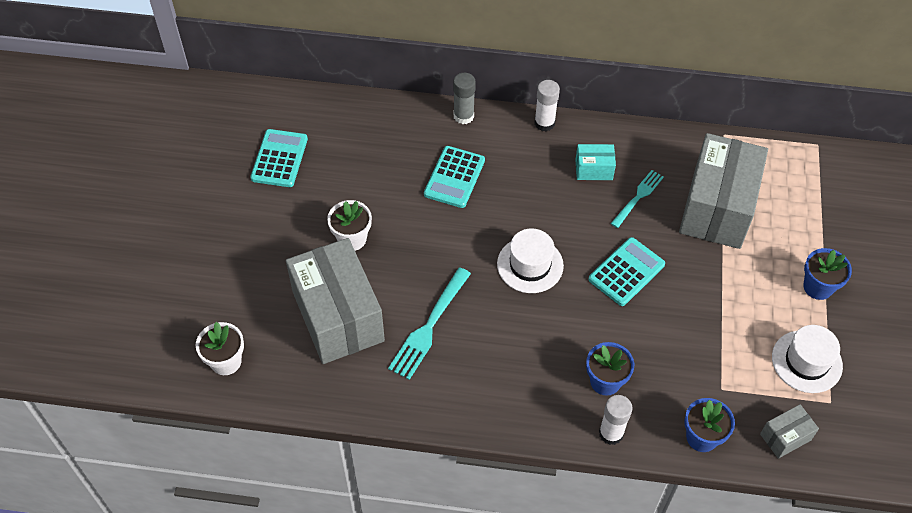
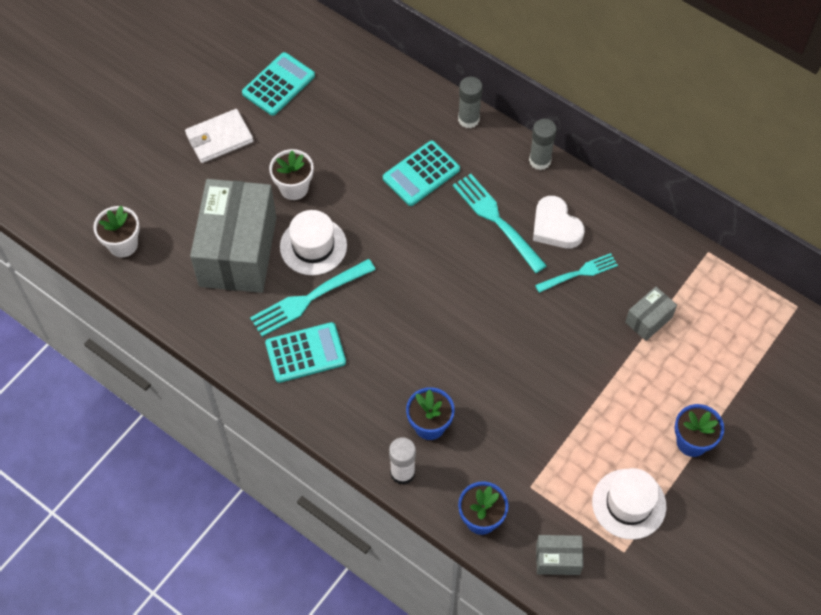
camera: 30 degrees right, 5 degrees up
(255, 227) = (219, 138): none -> white wallet
(530, 265) = (434, 287): white hat -> white hat (313, 246)
(543, 186) = (496, 220): none -> turquoise fork
(544, 123) = (540, 160): white glue stick -> grey glue stick
(593, 169) = (555, 227): turquoise box -> white heart
(626, 272) = (518, 337): turquoise calculator -> turquoise calculator (305, 353)
(717, 208) = (648, 320): grey box -> grey box, size x0.43

